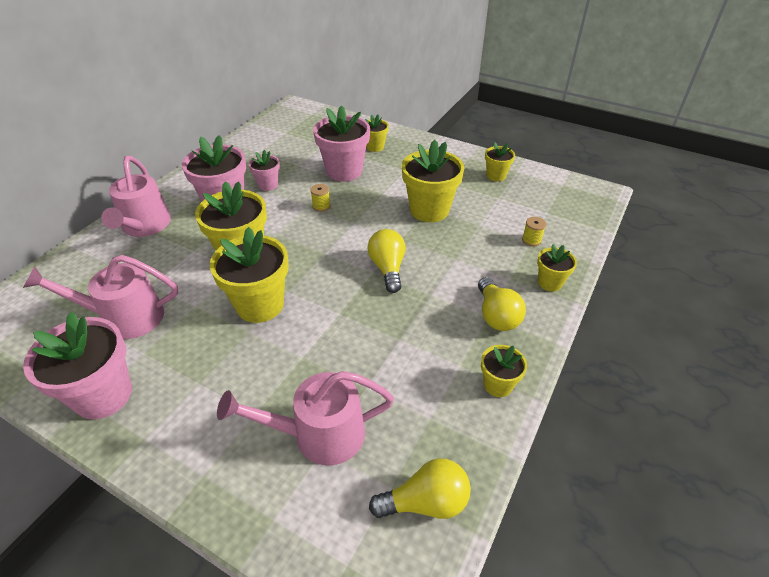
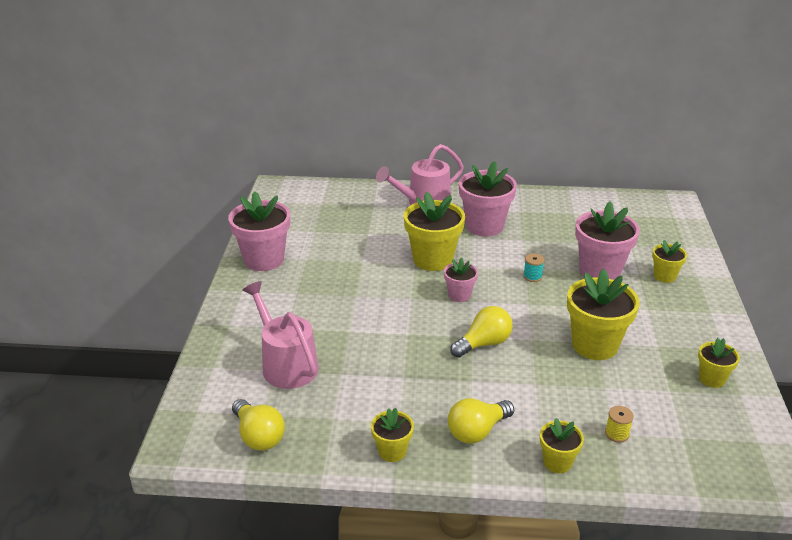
camera: 65 degrees right, 10 degrees down
(124, 317) = (330, 237): pink watering can -> none
(260, 305) = (386, 290): yellow flower pot -> none
(268, 185) = (532, 237): pink flower pot -> pink flower pot (459, 295)
(321, 206) = (532, 276): yellow spool -> turquoise spool

